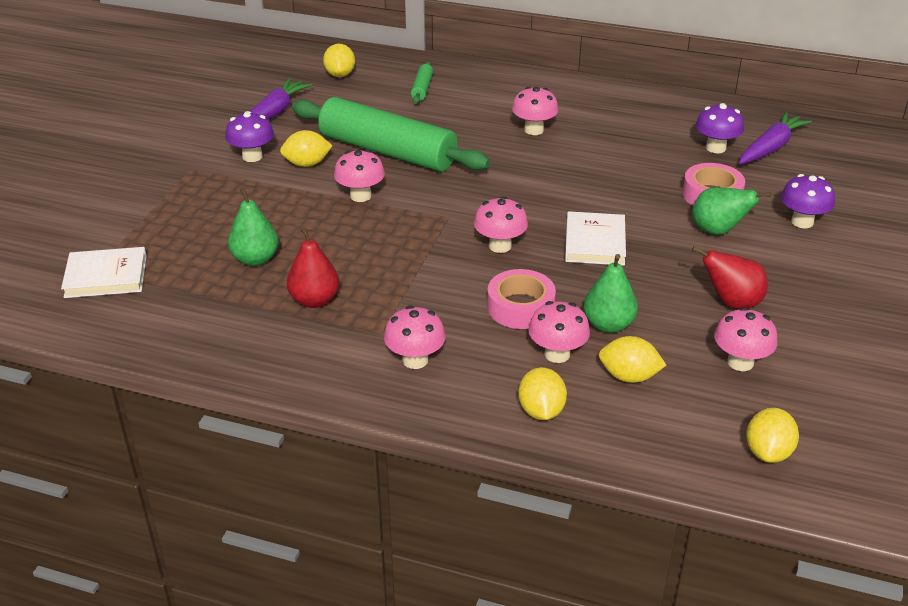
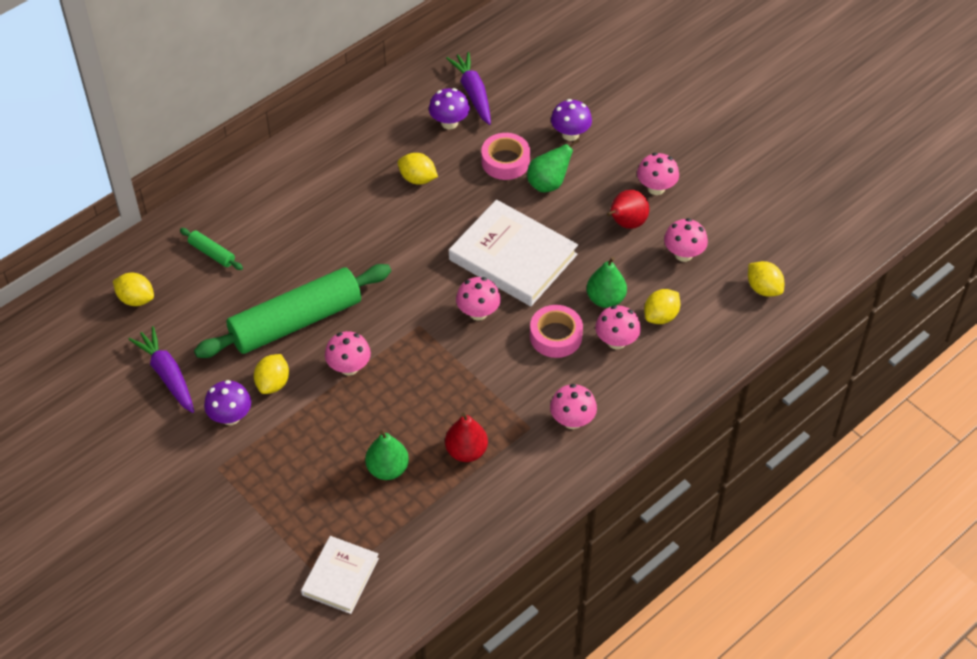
camera: 60 degrees left, 15 degrees up
(534, 130) = (339, 214): pink mushroom -> pink mushroom (656, 188)
(541, 411) = (663, 377): yellow lemon -> yellow lemon (417, 179)
(594, 242) = (513, 257): white book -> white book, size x1.73

